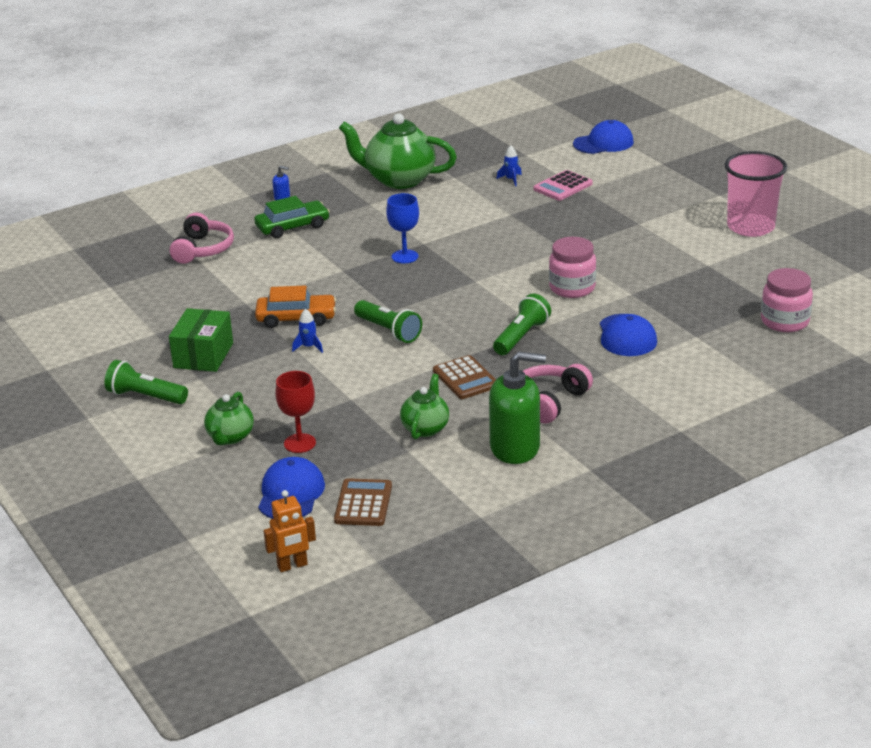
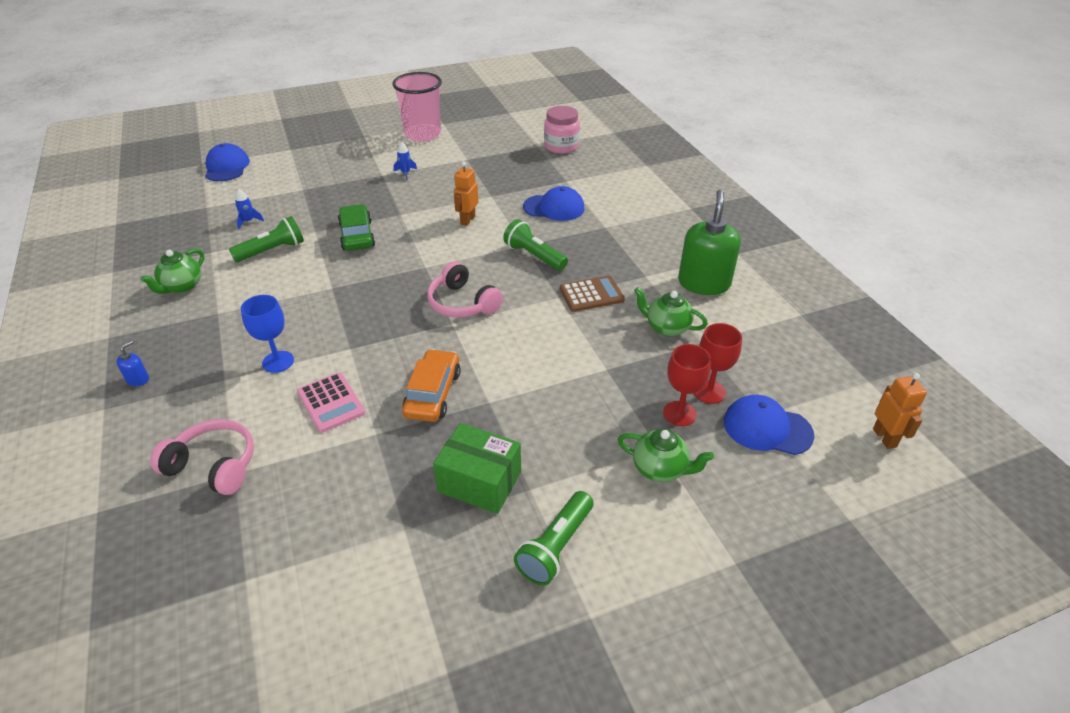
camera: 80 degrees left, 10 degrees up
(292, 227) = (221, 377): green car -> green car (357, 235)
(309, 347) = (497, 389): blue rocket -> blue rocket (405, 173)
(333, 458) = (709, 392): none -> red goblet
(363, 503) = (783, 380): brown calculator -> none
(389, 331) = (490, 330): green flashlight -> green flashlight (272, 250)
(399, 180) = (182, 287): green teapot -> green teapot, size x0.55
(405, 256) = (350, 302): blue goblet -> blue goblet (278, 362)
(549, 401) = (639, 257): pink headphones -> pink headphones (462, 303)
(563, 186) = (288, 198): pink calculator -> pink calculator (331, 402)
(572, 288) = (467, 220): pink jar -> orange robot

